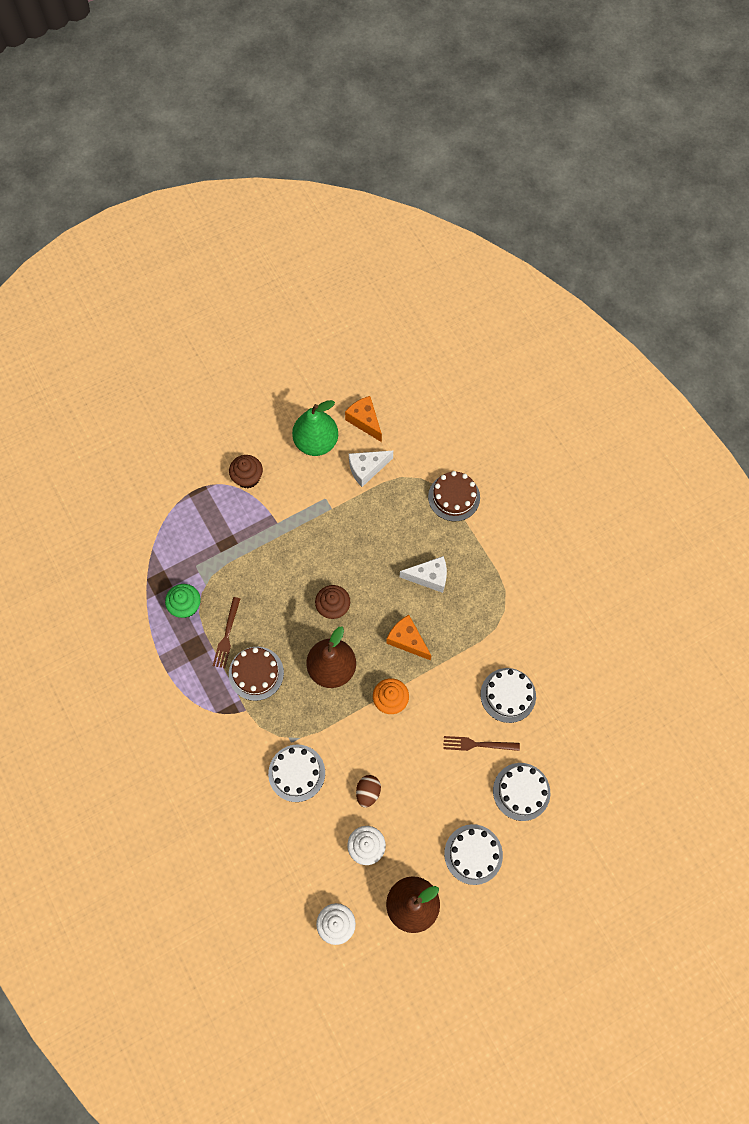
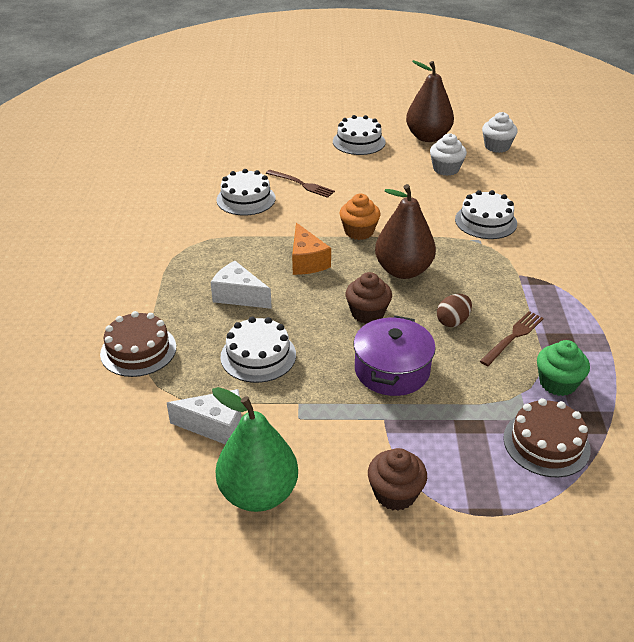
camera: 150 degrees left, 30 degrees down
(256, 673) = (492, 296): brown cake -> brown cake (546, 443)
(291, 563) = (392, 370): none -> purple pot
(365, 421) = (164, 488): orange cheese -> none
(368, 792) = (423, 192): brown egg -> brown egg (453, 321)
(521, 791) = (290, 154): white cake -> white cake (258, 356)

